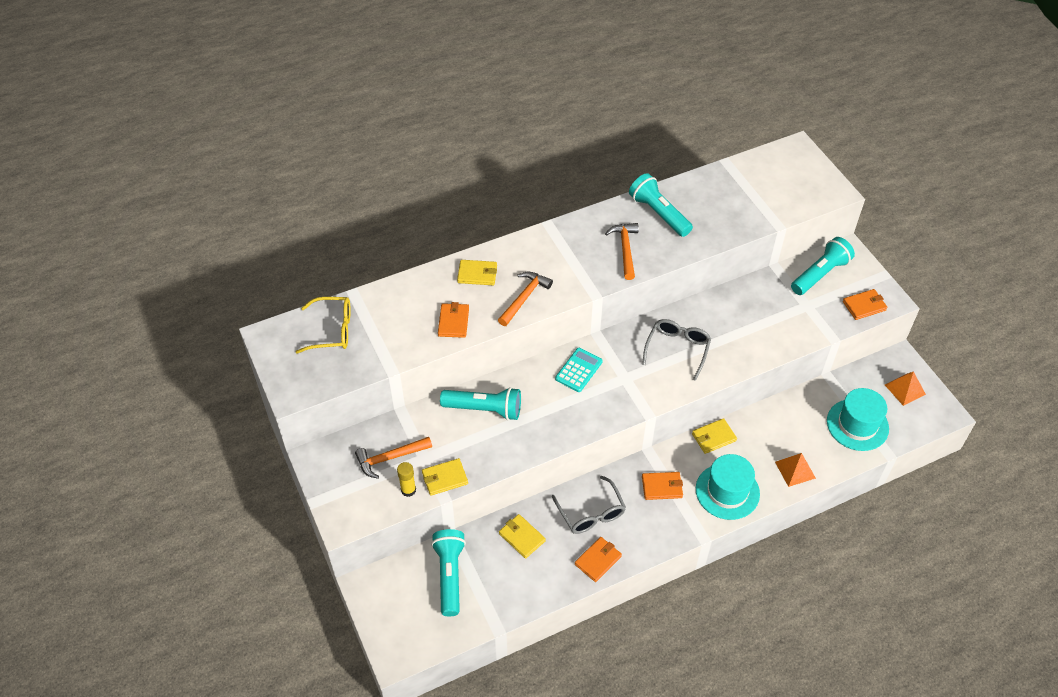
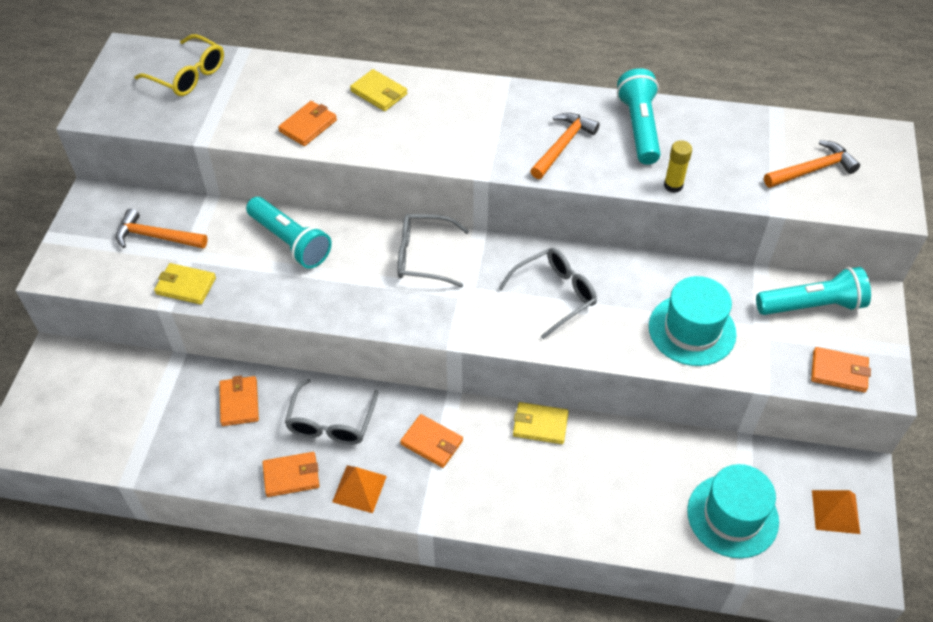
camera: 35 degrees right, 0 degrees up
(408, 490) = (142, 277): yellow glue stick -> yellow glue stick (673, 185)
(450, 575) = (137, 396): turquoise flashlight -> none
(522, 537) = (239, 402): yellow wallet -> orange wallet
(524, 298) = (403, 139): orange hammer -> orange hammer (812, 170)
(579, 370) = (424, 257): turquoise calculator -> grey glasses
(727, 491) = (501, 493): turquoise hat -> turquoise hat (692, 330)
(795, 470) = (605, 519): orange pyramid -> orange pyramid (359, 489)

